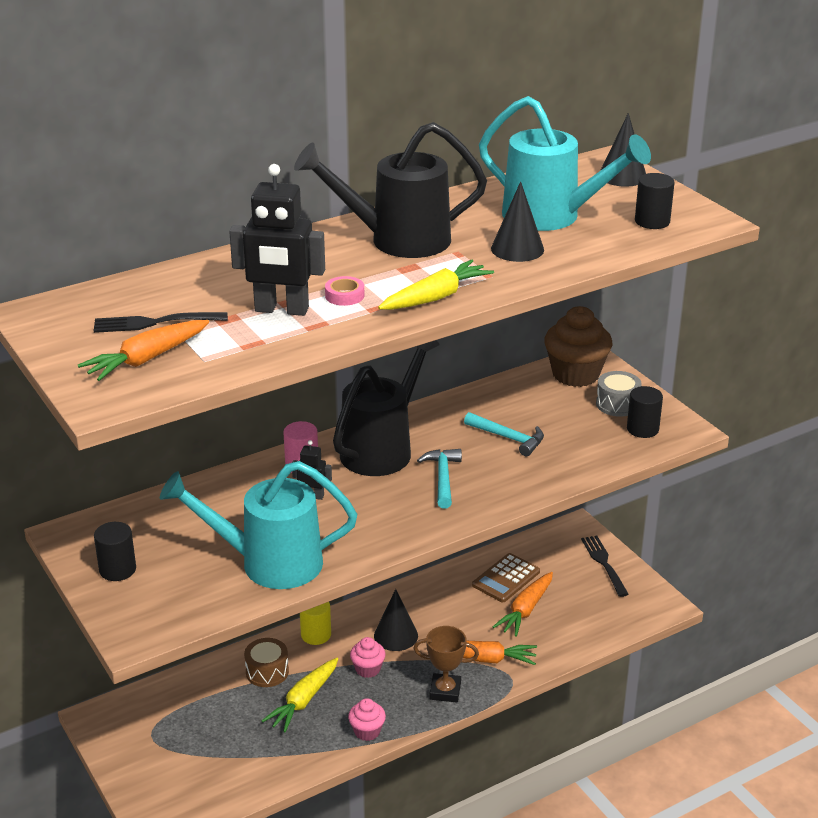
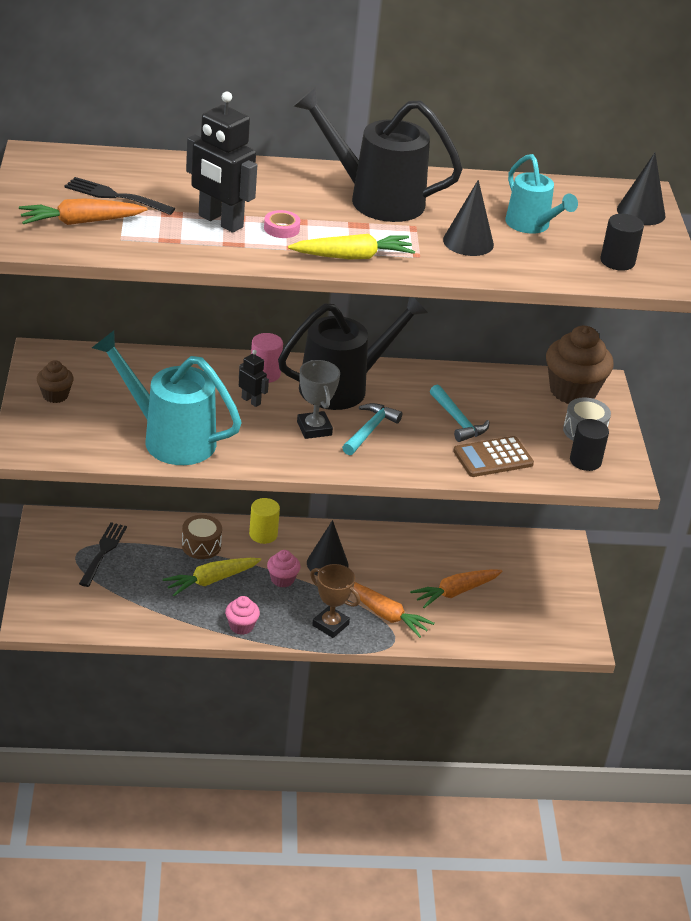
camera: 25 degrees right, 5 degrees up
(117, 570) = (55, 395): black cylinder -> brown cupcake
(393, 497) = (314, 428): none -> grey trophy
(506, 578) = (461, 559): brown calculator -> brown calculator (493, 458)
(551, 217) = (531, 225): turquoise watering can -> turquoise watering can, size x0.60
(604, 563) = (561, 584): black fork -> black fork (103, 552)

